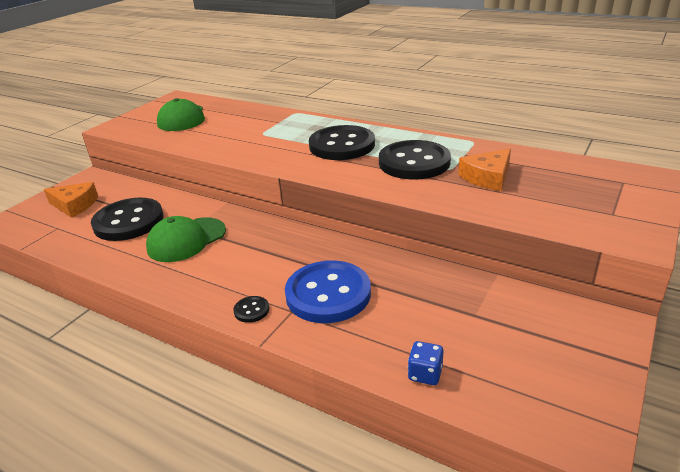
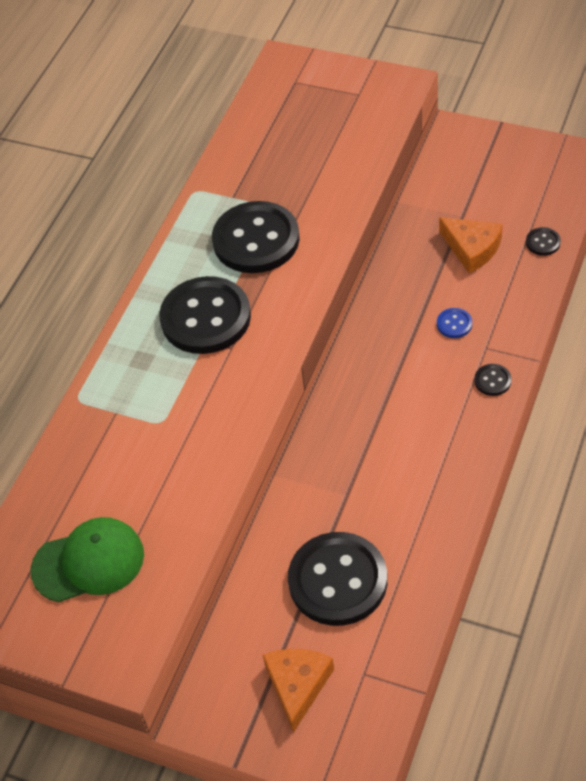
camera: 95 degrees left, 20 degrees up
(186, 240) = (374, 489): green cap -> none
(328, 294) = (454, 324): blue button -> blue button, size x0.40
(425, 374) = (543, 242): blue dice -> black button
(487, 177) = (291, 176): orange cheese -> orange cheese (472, 248)

